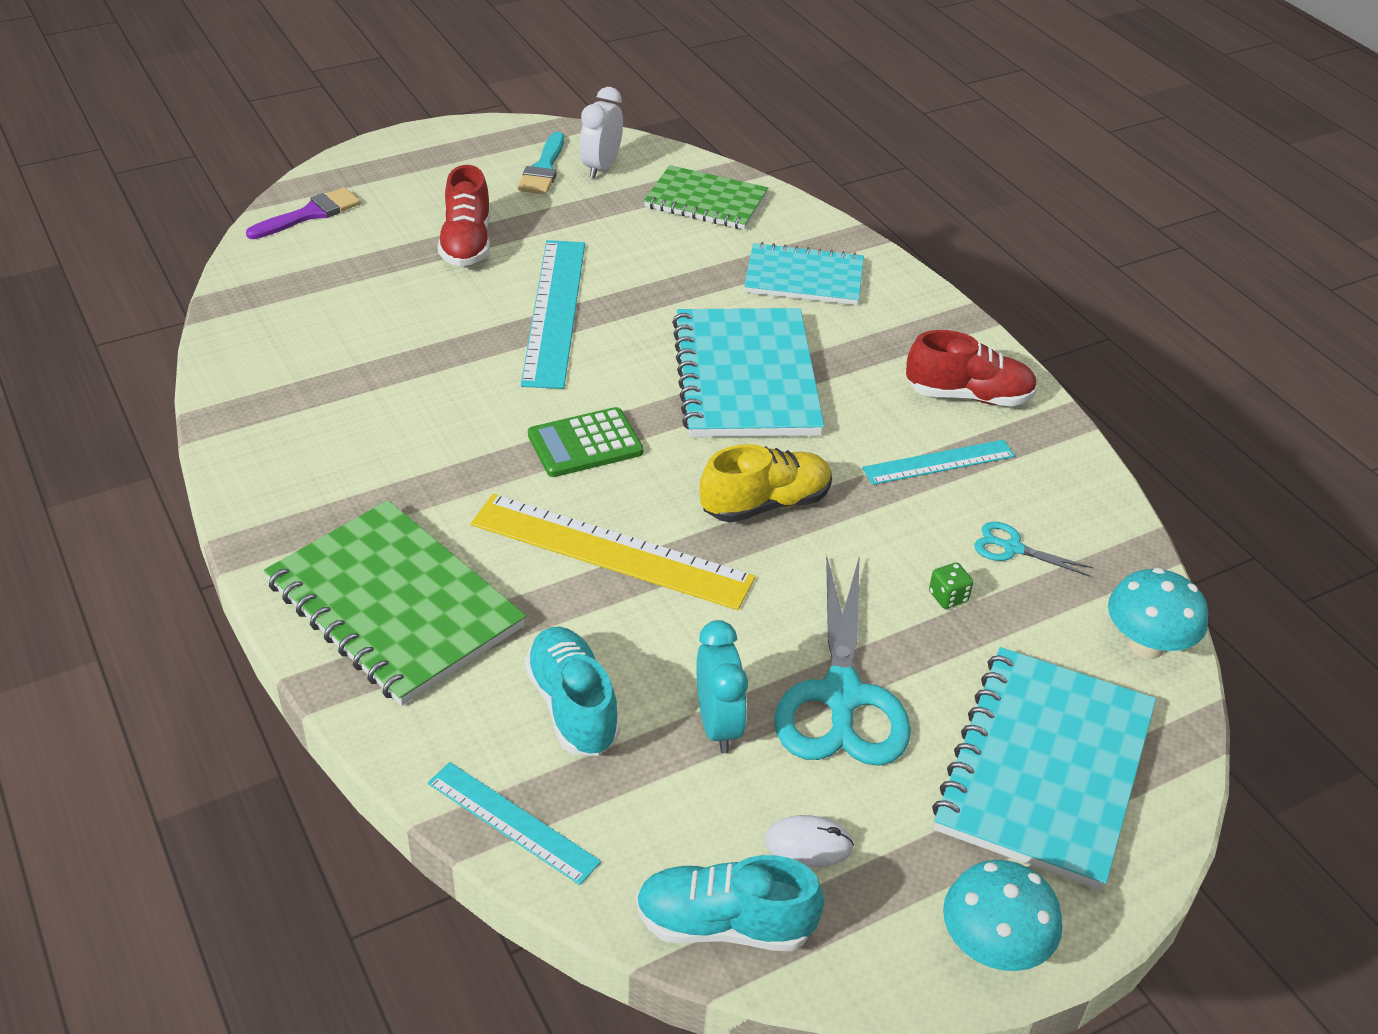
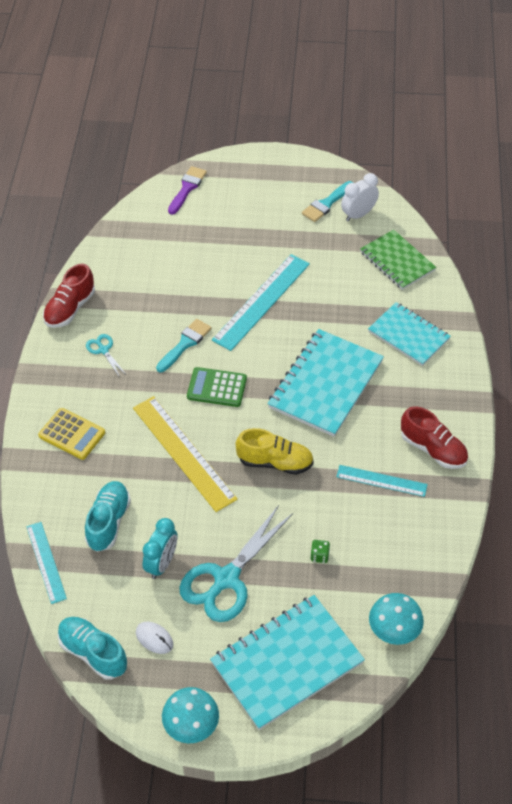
camera: 35 degrees right, 10 degrees up
(310, 214) = (187, 188): purple brush -> purple brush turned 60 degrees counterclockwise
(394, 605) = (72, 434): green notebook -> yellow calculator
(467, 244) = (250, 239): red shoe -> red shoe (70, 308)
(482, 406) = (185, 344): none -> turquoise brush
(1012, 548) = (375, 546): turquoise scissors -> turquoise scissors (103, 350)

